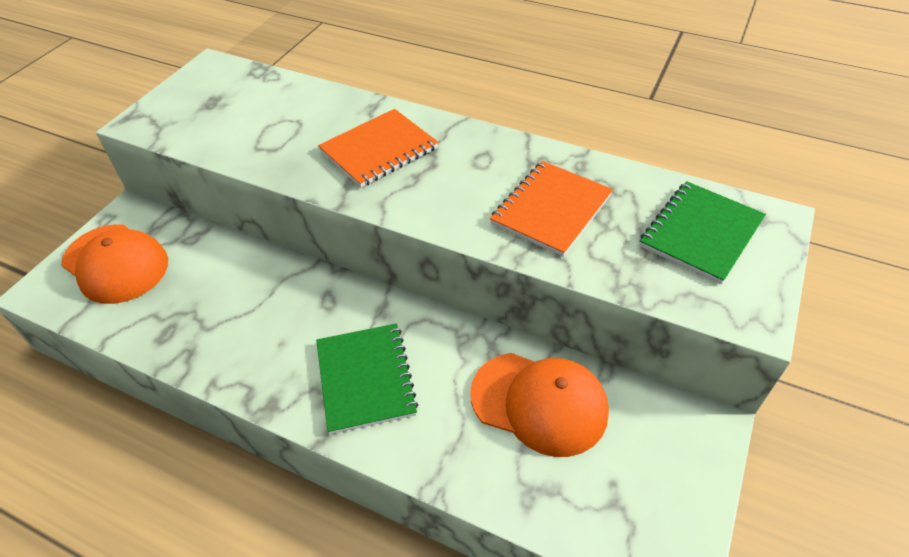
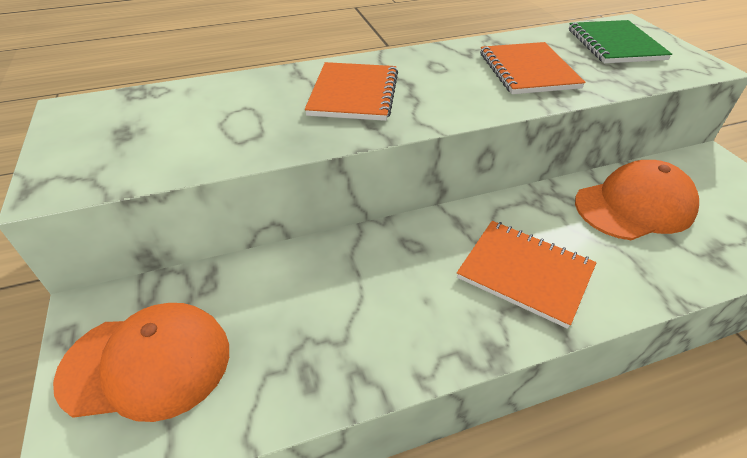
camera: 45 degrees left, 5 degrees down
(365, 379) = (525, 273): green notebook -> orange notebook

